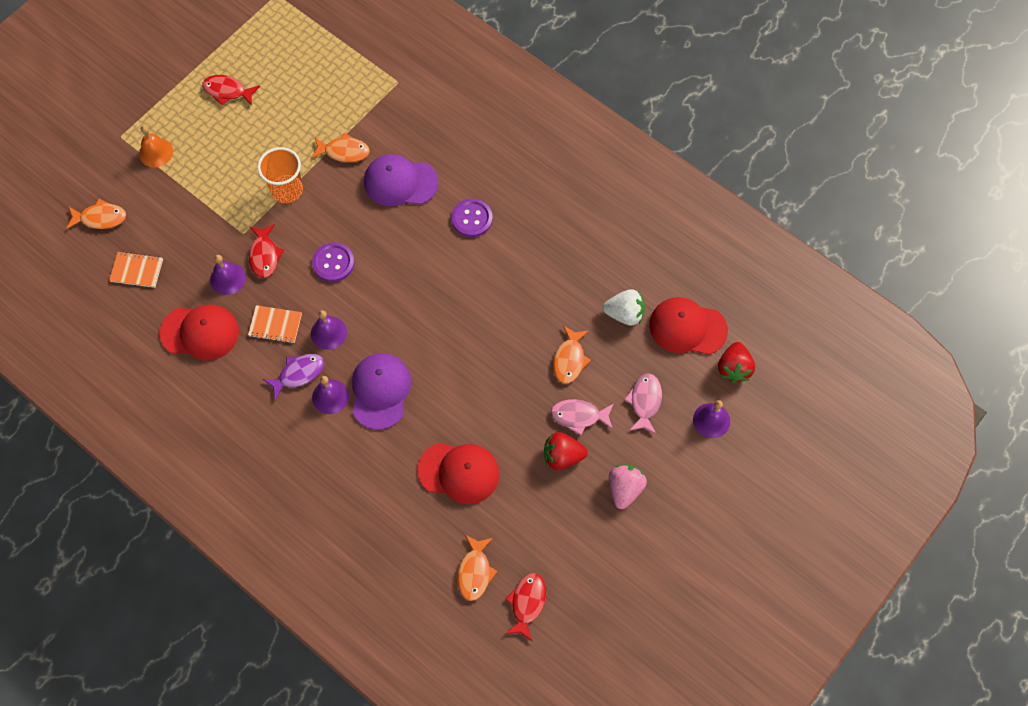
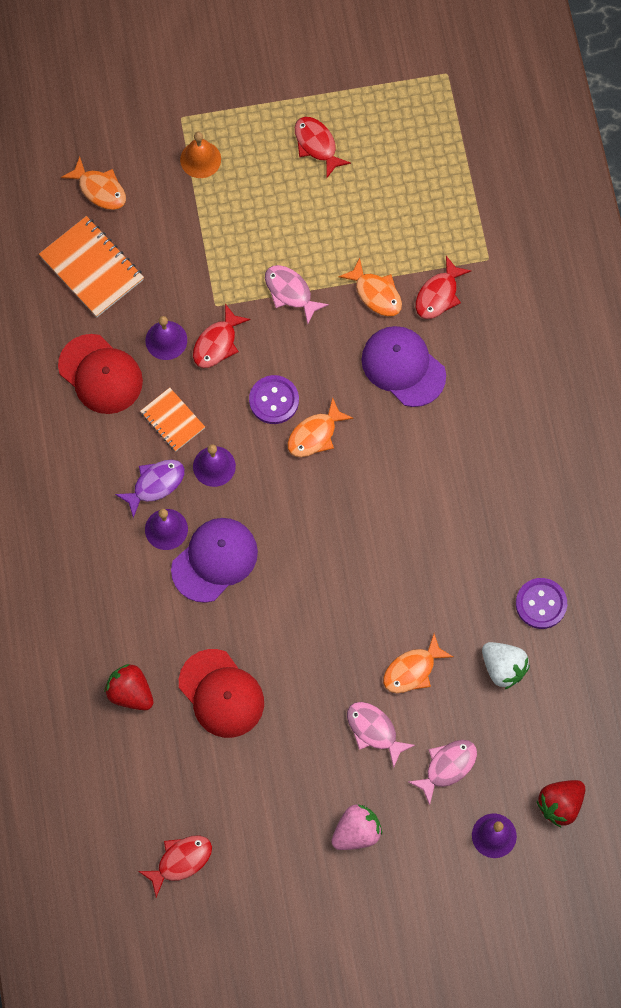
camera: 40 degrees right, 5 degrees up
(137, 270) = (92, 268): orange notebook -> orange notebook, size x1.64
(287, 190) = (290, 292): orange cup -> pink fish
(298, 374) = (155, 484): purple fish -> purple fish turned 45 degrees counterclockwise
(385, 124) = (438, 294): none -> red fish
(472, 219) = (440, 457): purple button -> purple button (541, 604)
(475, 572) = (159, 795): orange fish -> orange fish (315, 434)
(562, 456) = (326, 755): red strawberry -> red strawberry (130, 692)
(687, 327) = (552, 729): red cap -> none

